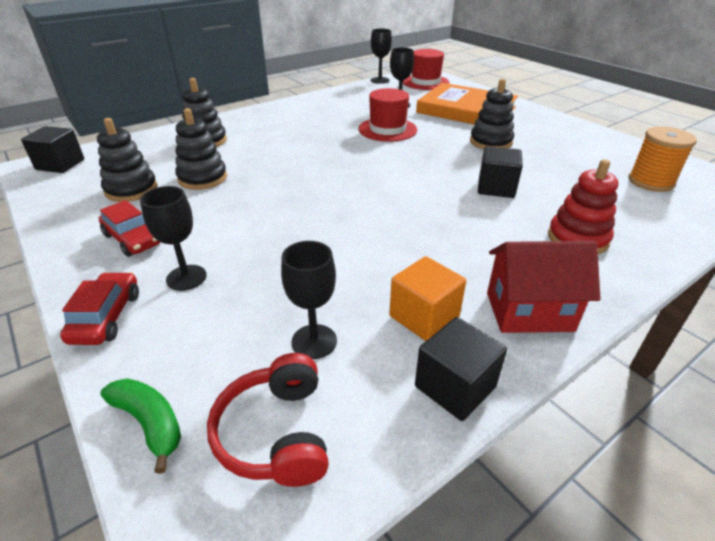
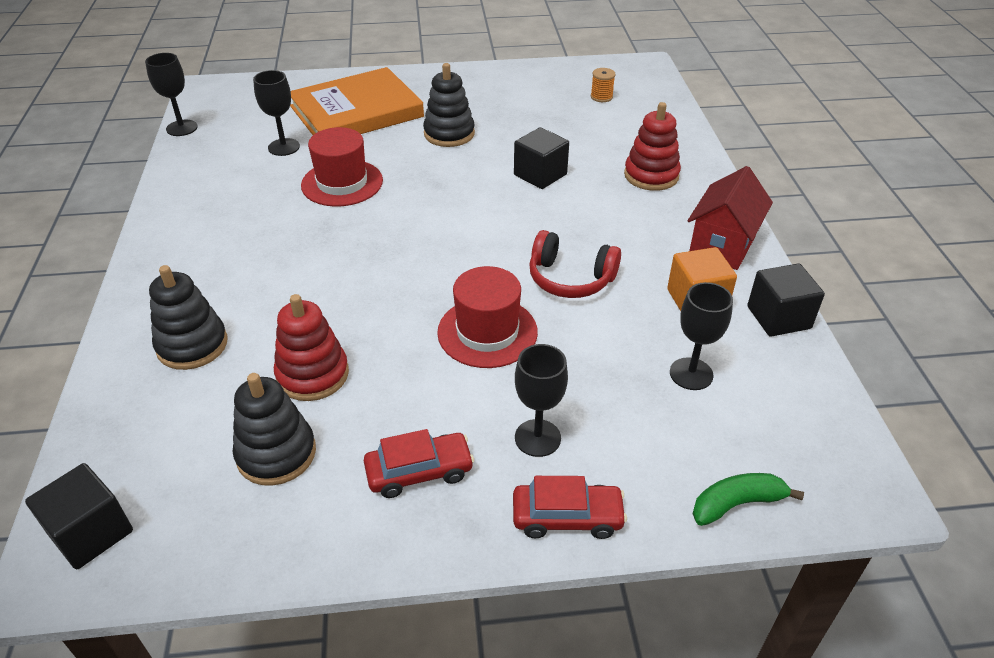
camera: 60 degrees left, 5 degrees up
(106, 317) = (567, 517): red car -> red car turned 150 degrees clockwise
(202, 178) = (312, 374): black stacking toy -> red stacking toy
(276, 433) = (781, 427): red headphones -> red headphones (570, 278)
(425, 82) = (239, 100): red hat -> red hat (487, 332)
(650, 182) = (601, 97): orange spool -> orange spool, size x0.54

